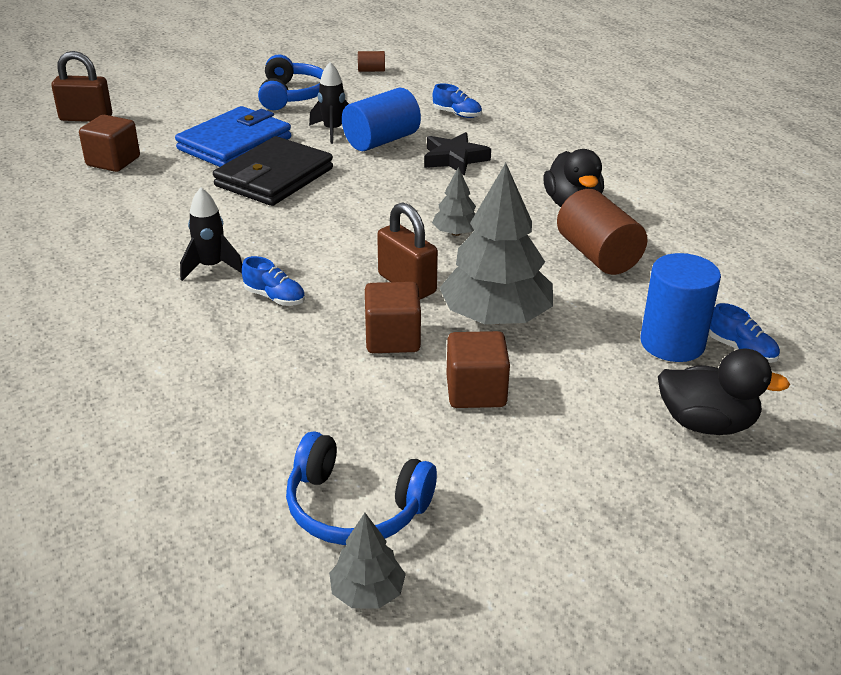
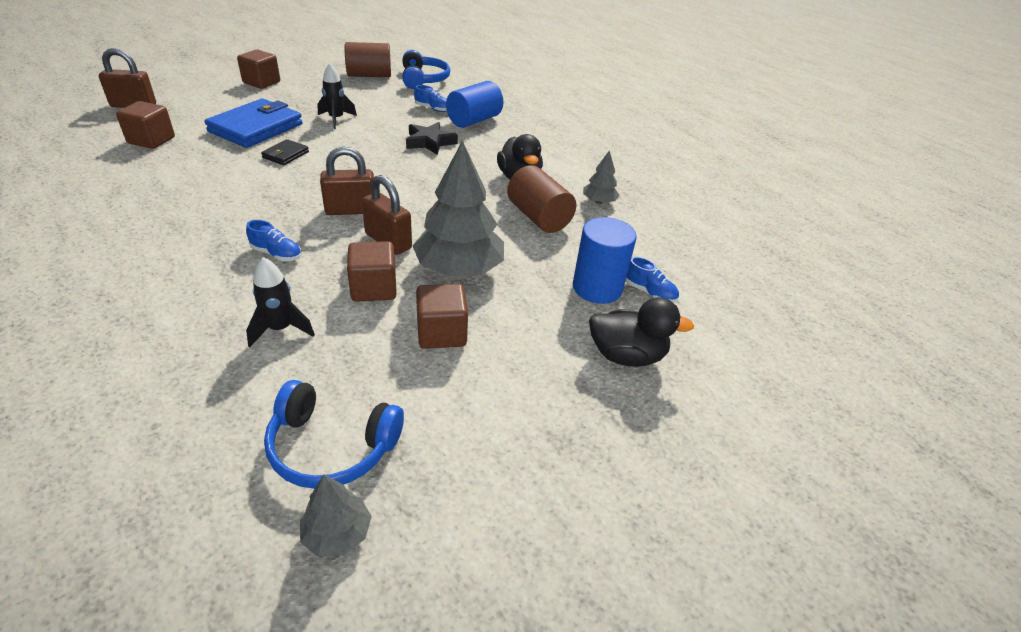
camera: 10 degrees left, 5 degrees up
(211, 267) = (224, 228): black rocket -> black rocket (280, 329)
(235, 84) = (261, 82): none -> brown cube
(274, 177) = (285, 155): black wallet -> black wallet, size x0.47
(292, 95) = (306, 92): blue headphones -> blue headphones (423, 79)
(359, 246) = (351, 210): none -> brown padlock
(371, 70) = (369, 75): brown cylinder -> brown cylinder, size x2.11
(381, 141) = (374, 128): blue cylinder -> blue cylinder (474, 120)
(456, 233) = (429, 200): grey tree -> grey tree (599, 201)

